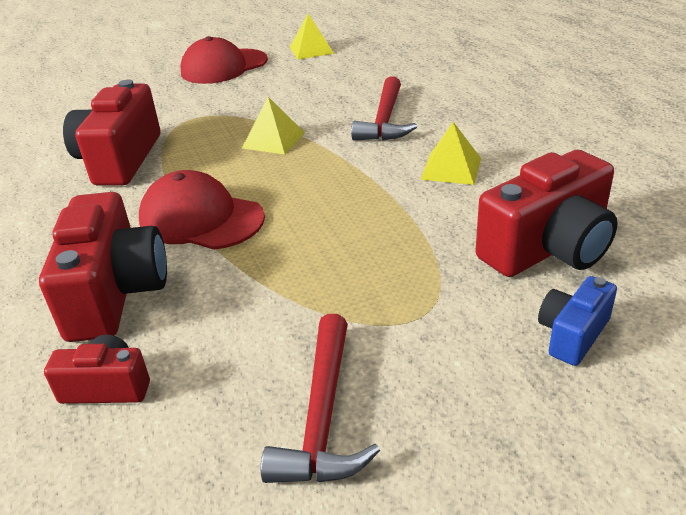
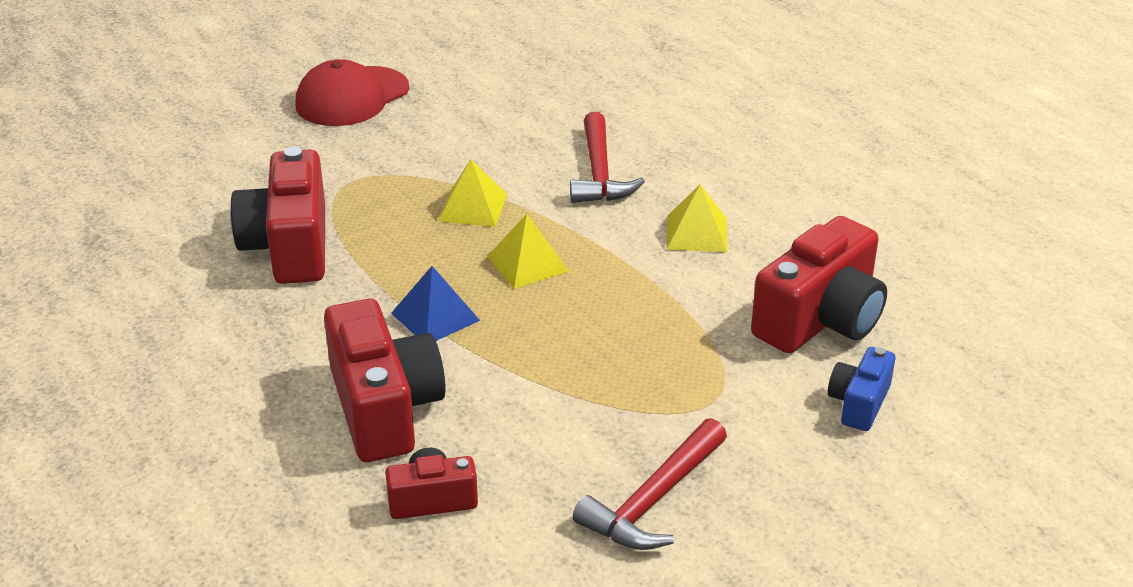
camera: 15 degrees left, 0 degrees up
(201, 219) = (435, 316): red cap -> blue pyramid
(311, 50) = (461, 64): yellow pyramid -> yellow pyramid (527, 263)
(322, 416) = (653, 500): red hammer -> red hammer turned 45 degrees clockwise

